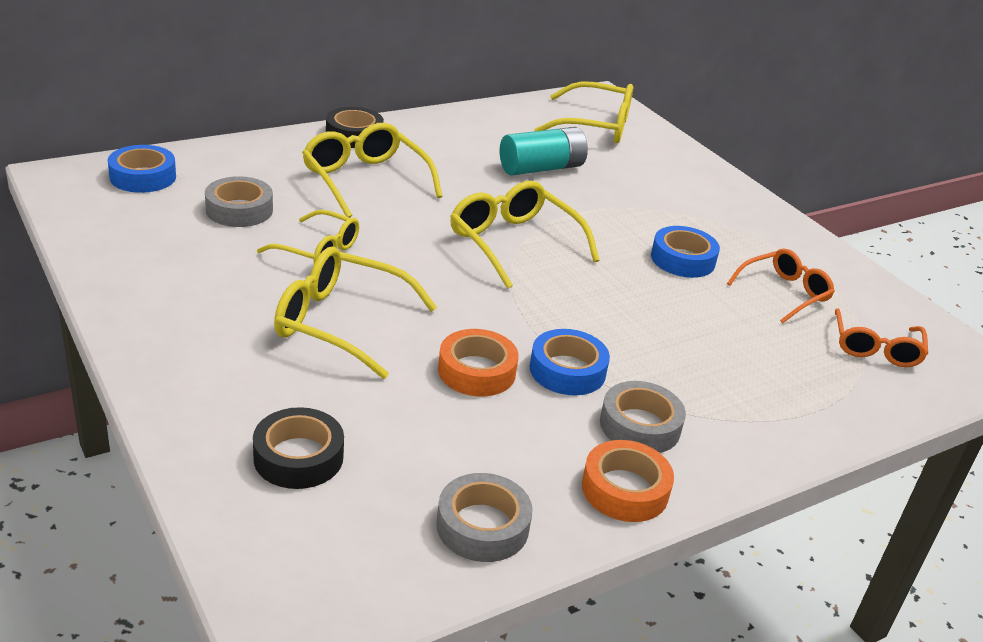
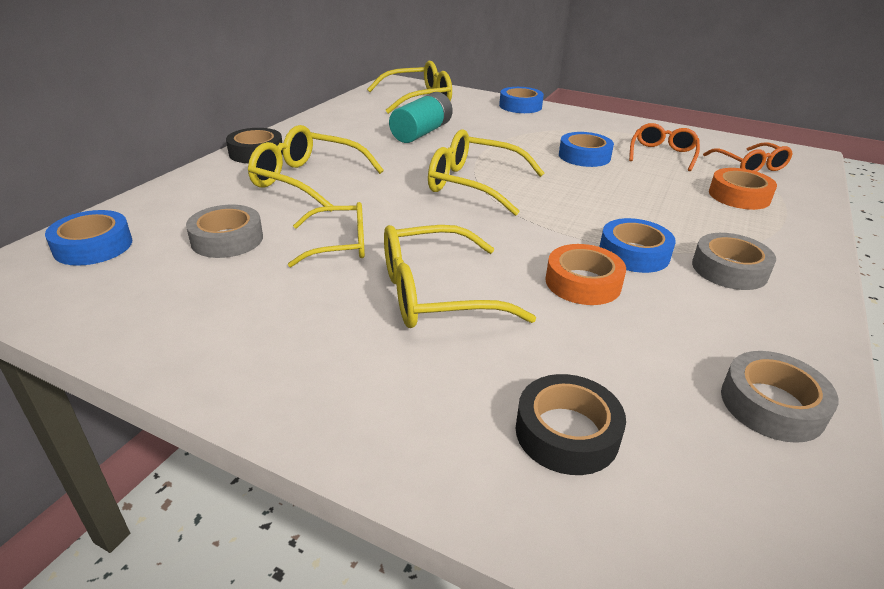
camera: 30 degrees left, 0 degrees up
(625, 489) = (794, 319): orange tape -> orange tape (739, 196)
(705, 174) = (520, 106): none -> blue tape

